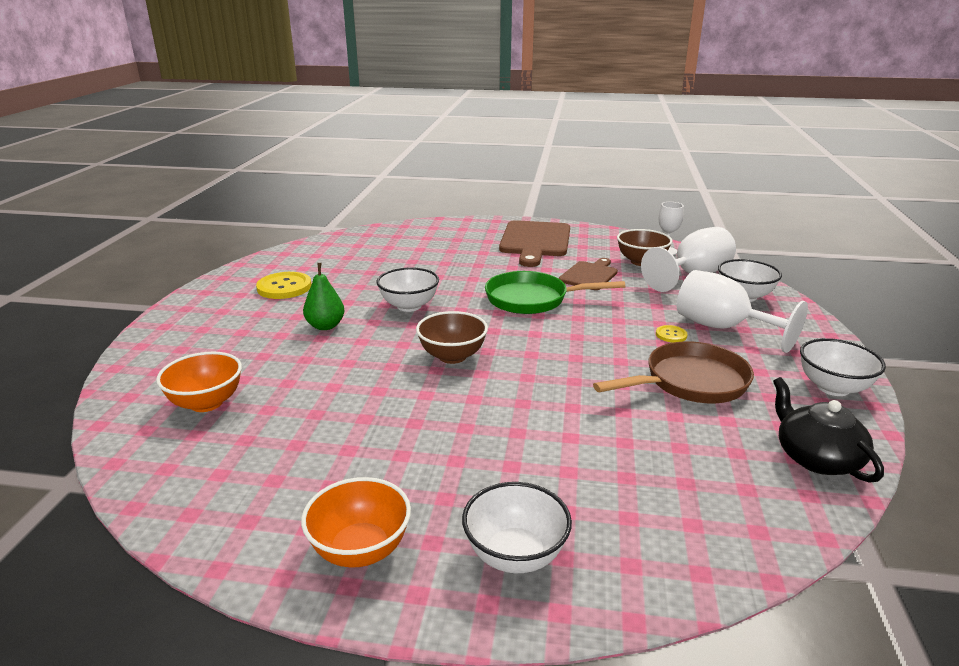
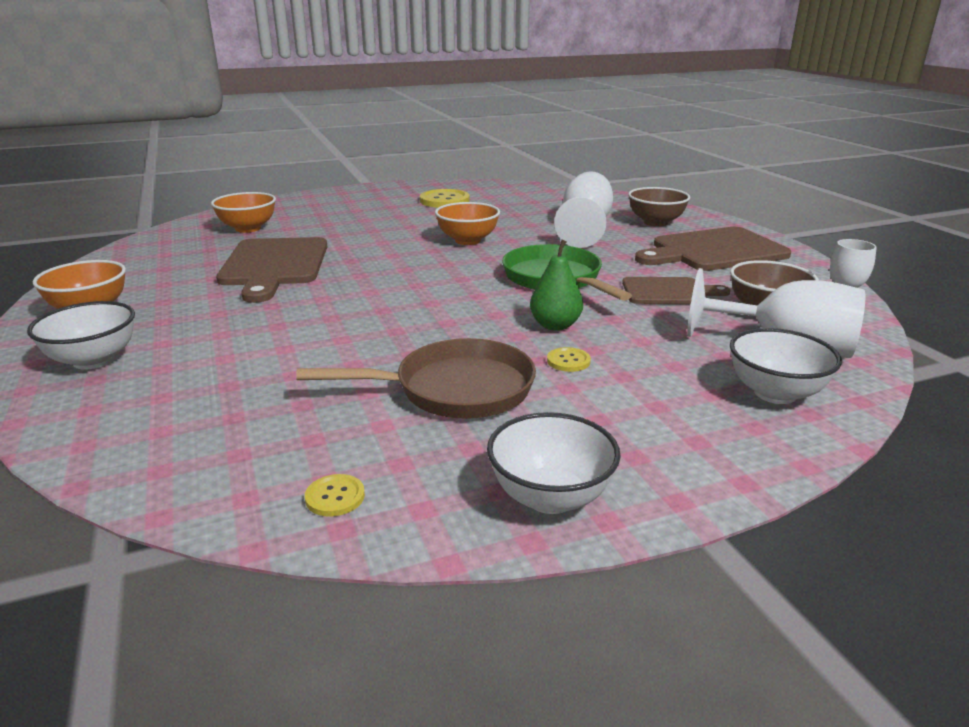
camera: 60 degrees right, 0 degrees up
(325, 326) = (394, 227): green pear -> green pear (555, 325)
(355, 407) = (274, 265): none -> brown cutting board
(409, 306) = (467, 240): white bowl -> orange bowl
(452, 356) = (390, 275): brown bowl -> brown bowl (655, 222)
(690, 382) = (455, 390): brown pan -> brown pan turned 45 degrees counterclockwise
(722, 328) = (637, 390): white goblet -> white goblet (585, 227)
(816, 458) = (335, 497): black teapot -> yellow button

